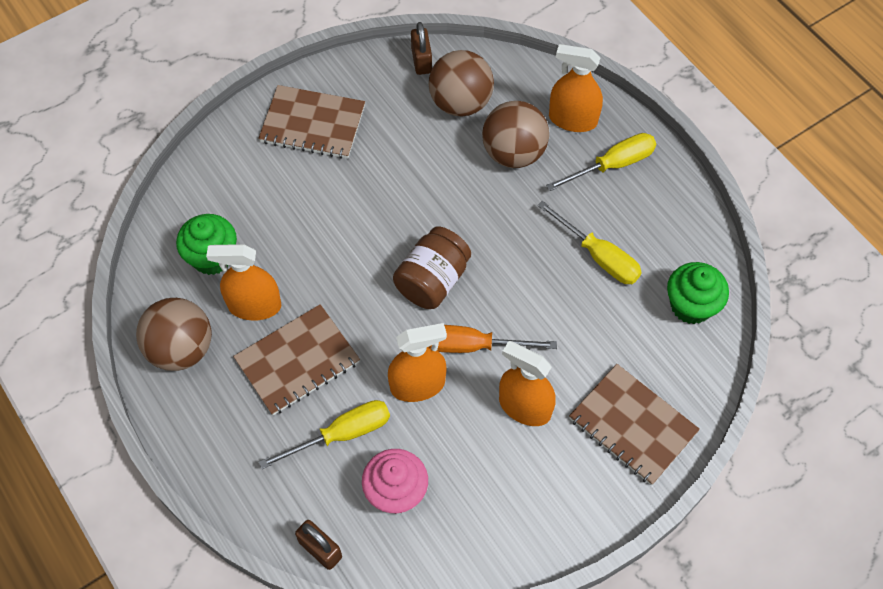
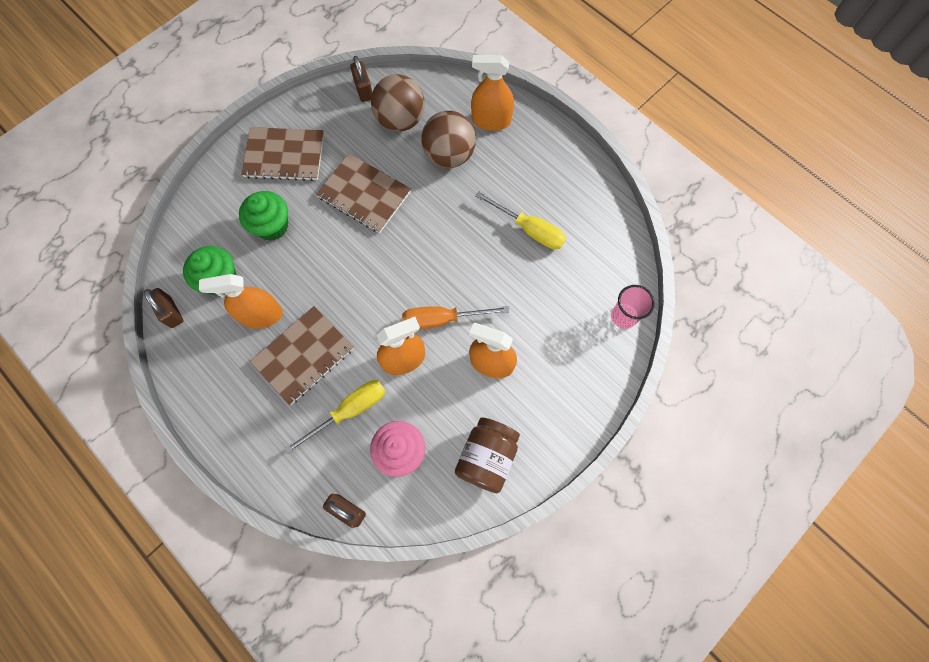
camera: 10 degrees left, 10 degrees up
(148, 285) = (171, 312): none -> brown padlock
(181, 349) = (207, 361): brown ball -> none
(432, 280) = (401, 271): brown jar -> brown jar (487, 457)
(612, 165) = (528, 153): yellow screwdriver -> none
(632, 425) = (578, 363): brown notebook -> brown notebook (364, 194)
(691, 305) = (607, 258): green cupcake -> green cupcake (272, 226)
(699, 378) = (623, 316): none -> pink cup

